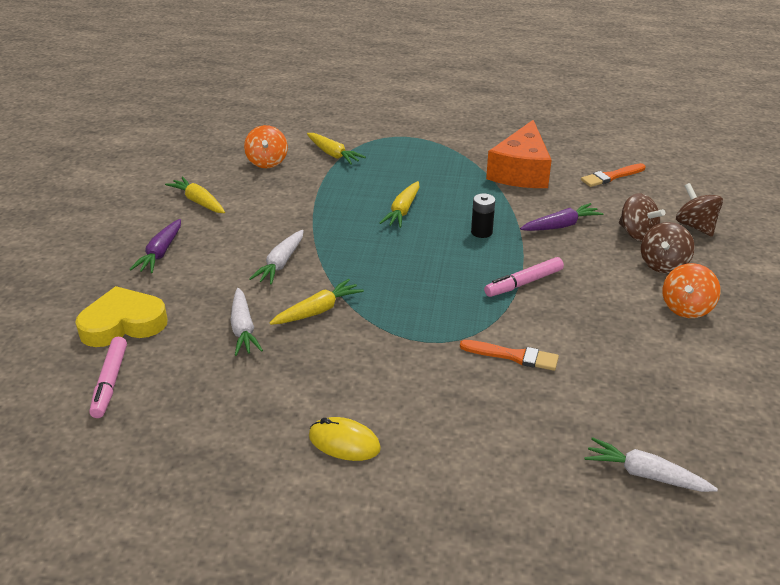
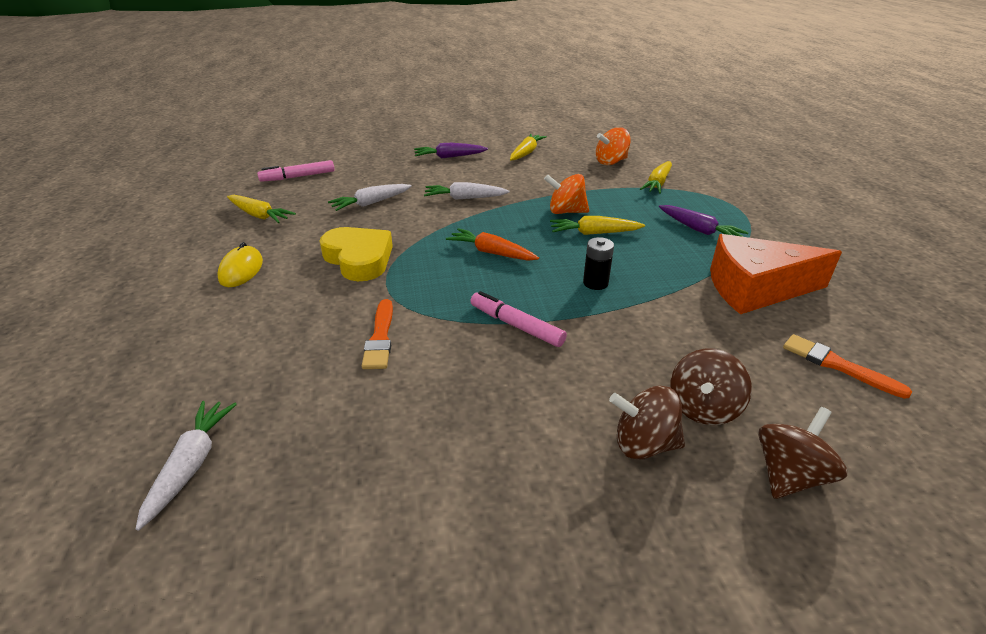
camera: 70 degrees right, 0 degrees up
(123, 324) = (361, 166): yellow heart -> yellow heart (359, 259)
(317, 311) = (408, 225): yellow carrot -> yellow carrot (259, 215)
(404, 270) = (492, 252): none -> orange carrot
(561, 226) = (660, 336): purple carrot -> purple carrot (699, 230)
(686, 308) = (546, 480): orange spinning top -> orange spinning top (566, 211)

